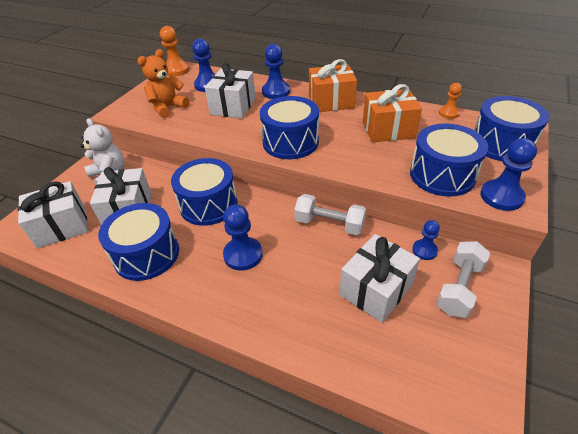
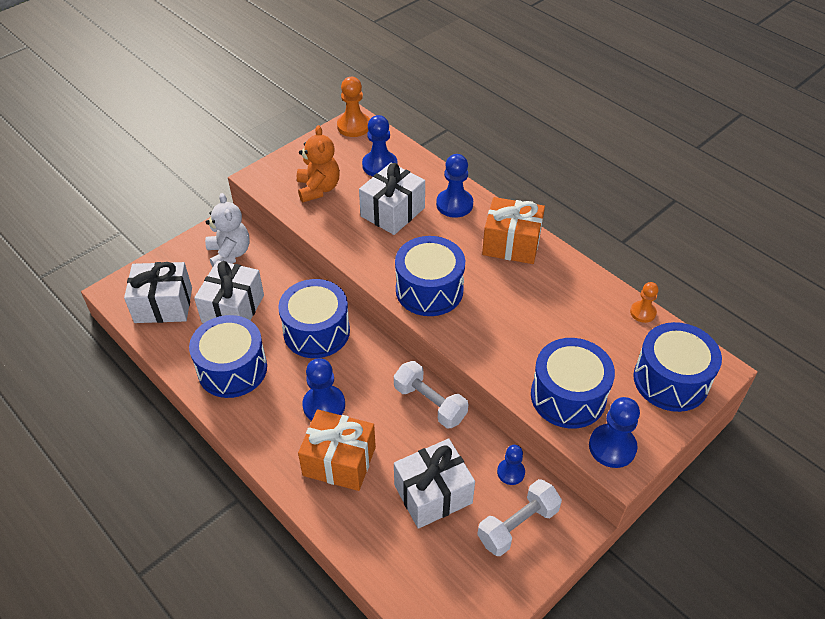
camera: 20 degrees right, 5 degrees up
(168, 108) = (318, 189): orange teddy bear -> orange teddy bear turned 105 degrees clockwise
(388, 129) = (551, 311): orange gift -> orange gift (339, 461)

